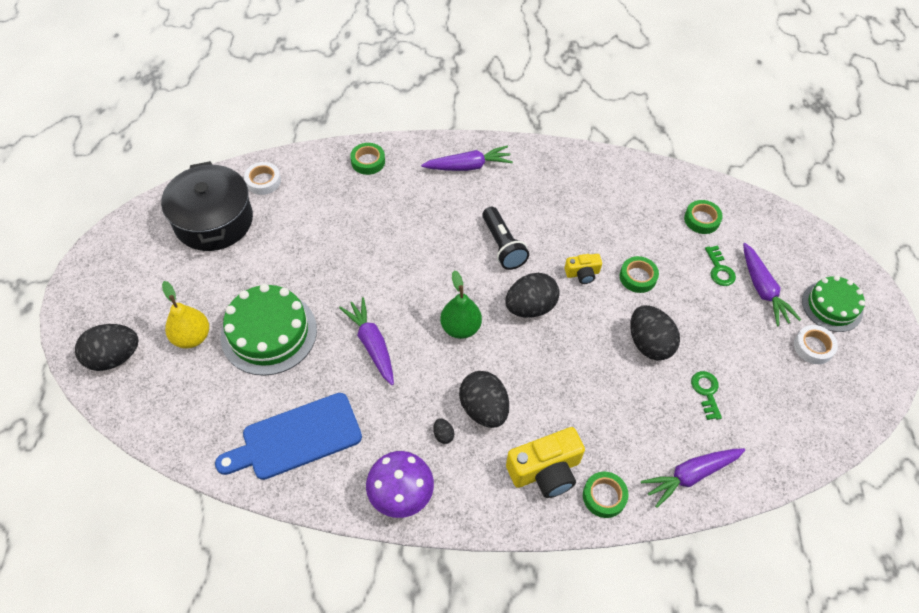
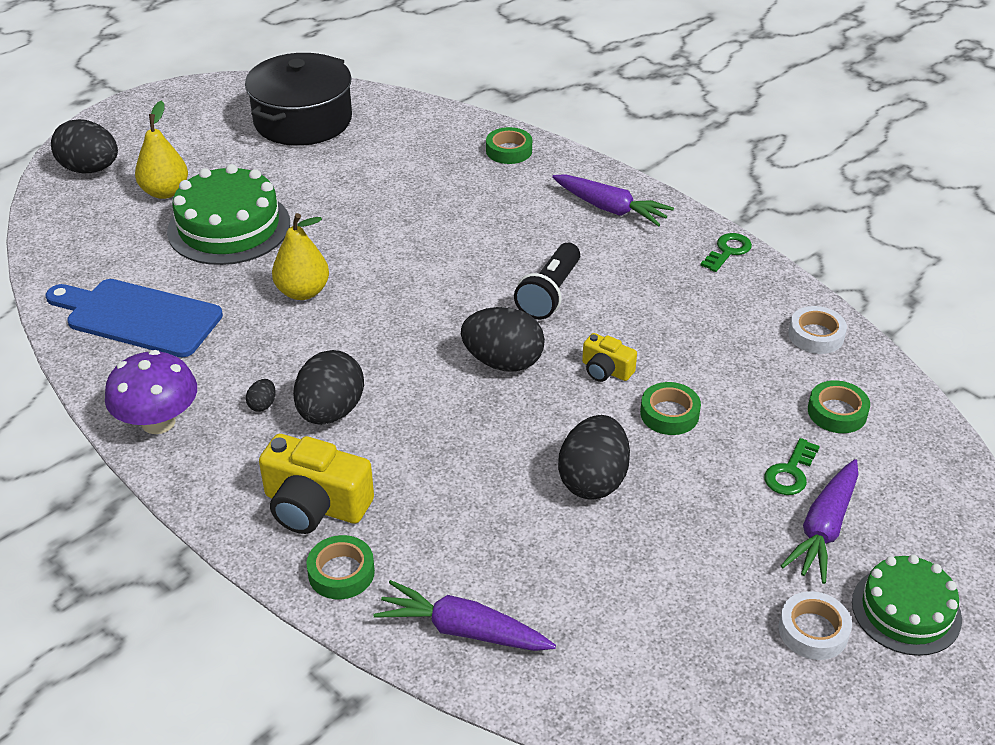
camera: 45 degrees right, 15 degrees down
(263, 181) = (387, 114): white tape -> white tape (816, 335)
(372, 344) = (303, 292): purple carrot -> yellow pear
(460, 328) = (405, 333): green pear -> none
(706, 392) = (598, 571): green key -> green key (728, 251)

